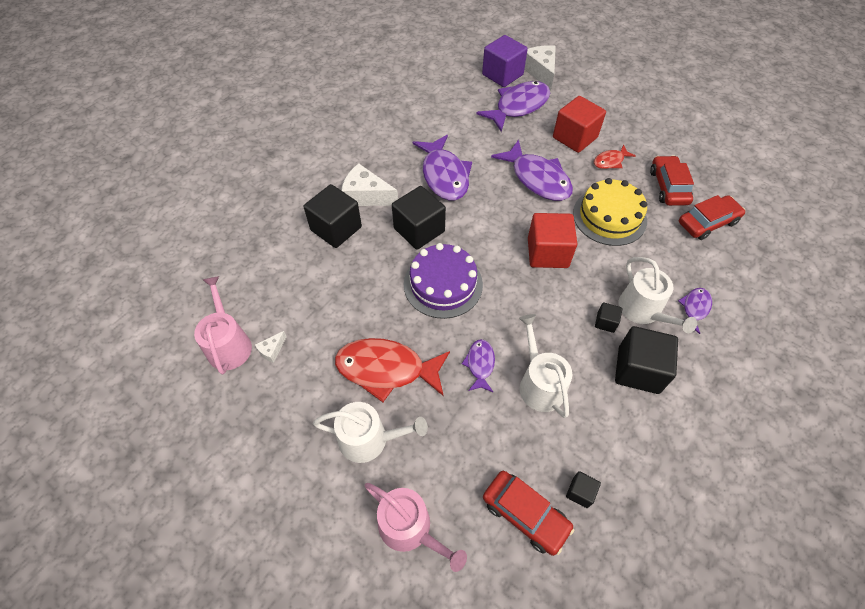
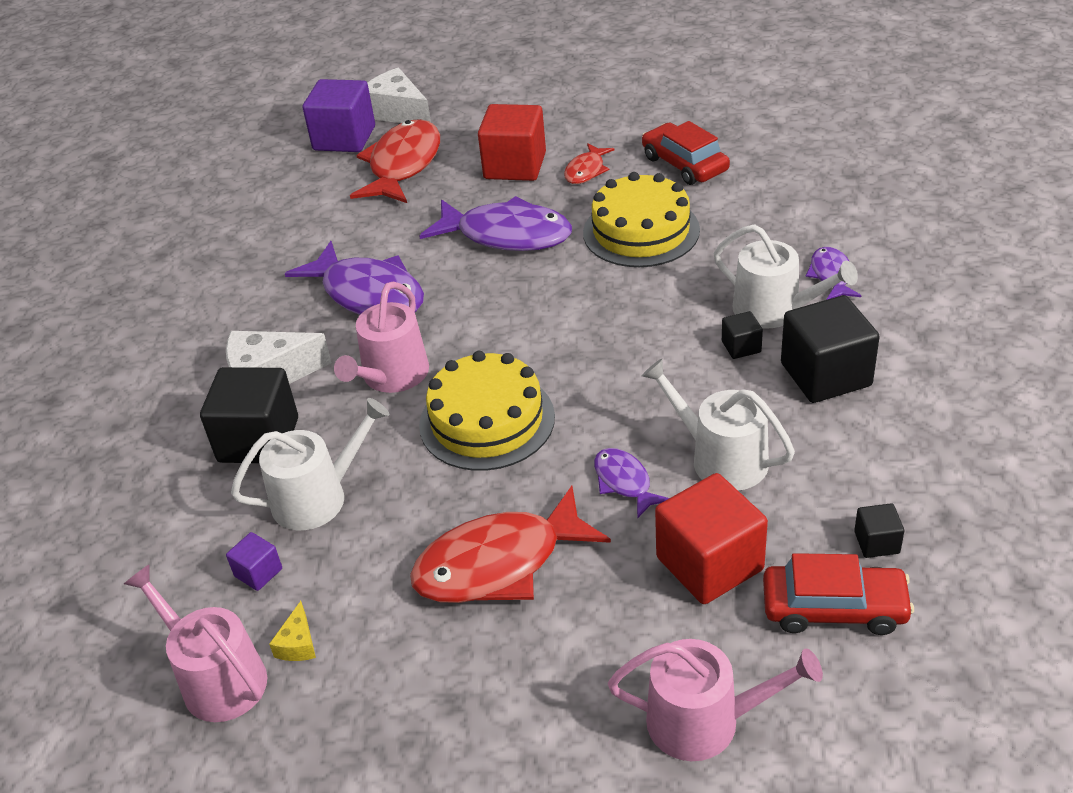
camera: 30 degrees left, 15 degrees down
(272, 350) = (298, 644): white cheese -> yellow cheese
(284, 301) = (258, 572): none -> purple cube
(369, 439) = (552, 658): white watering can -> white watering can (318, 497)
(419, 230) = (391, 376): black cube -> pink watering can
(443, 284) = (487, 420): purple cake -> yellow cake
(518, 106) = (403, 165): purple fish -> red fish
(547, 253) = (598, 310): red cube -> red cube (709, 563)
(707, 222) = (765, 179): red car -> none

